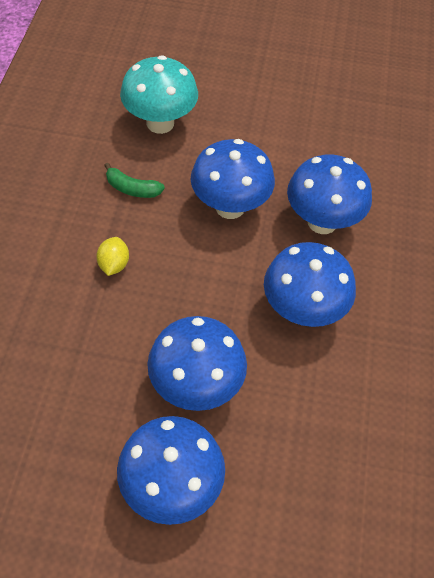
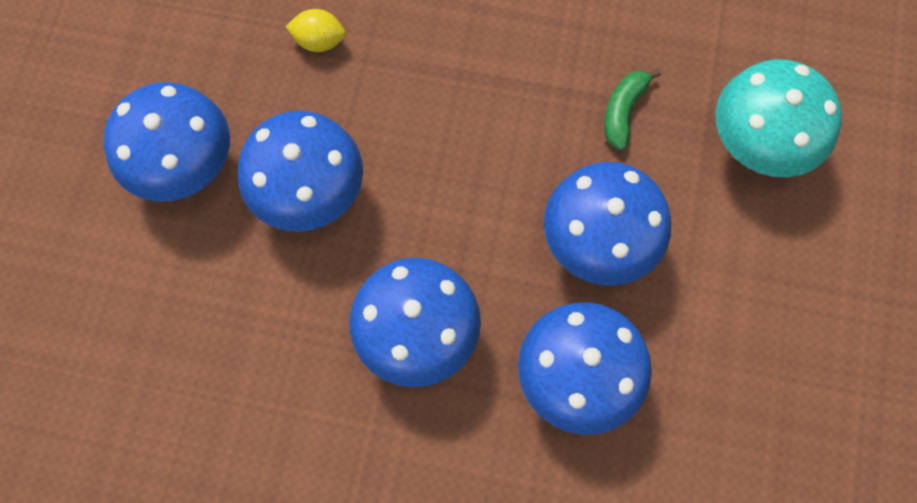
camera: 95 degrees right, 15 degrees up
(114, 265) = (491, 94): yellow lemon -> yellow lemon (319, 41)

